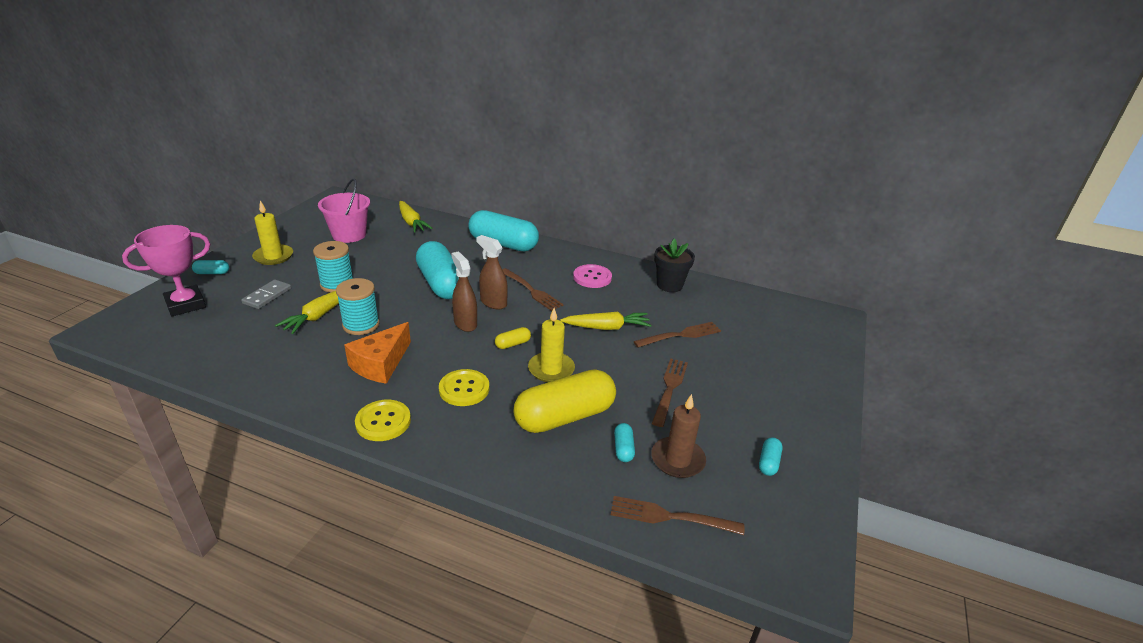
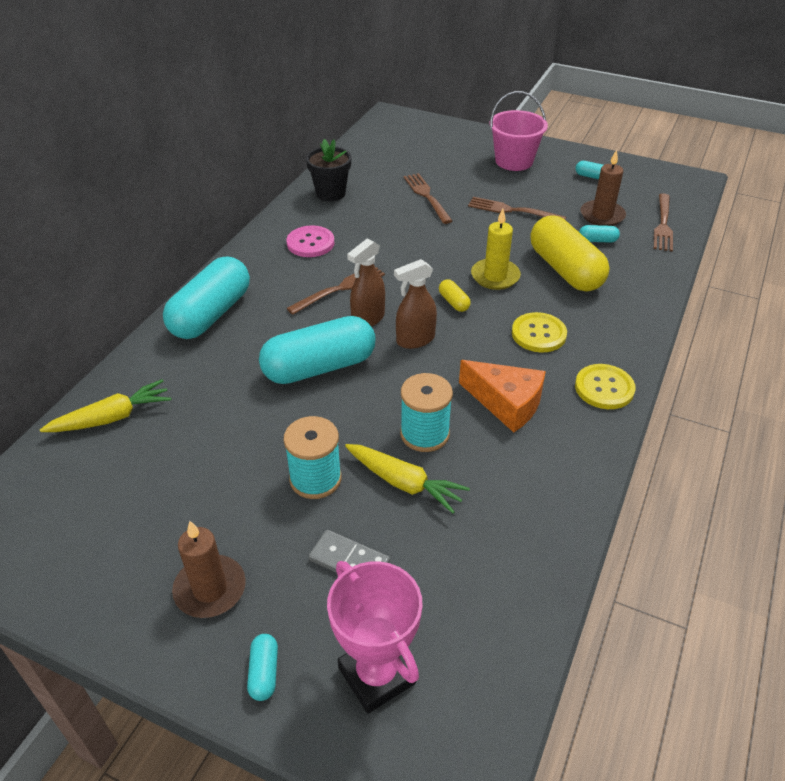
camera: 85 degrees left, 10 degrees up
(273, 256) = (210, 589): yellow candle -> brown candle
(349, 235) = (142, 494): pink bucket -> pink bucket (514, 161)
(607, 327) = (416, 238): yellow carrot -> none

